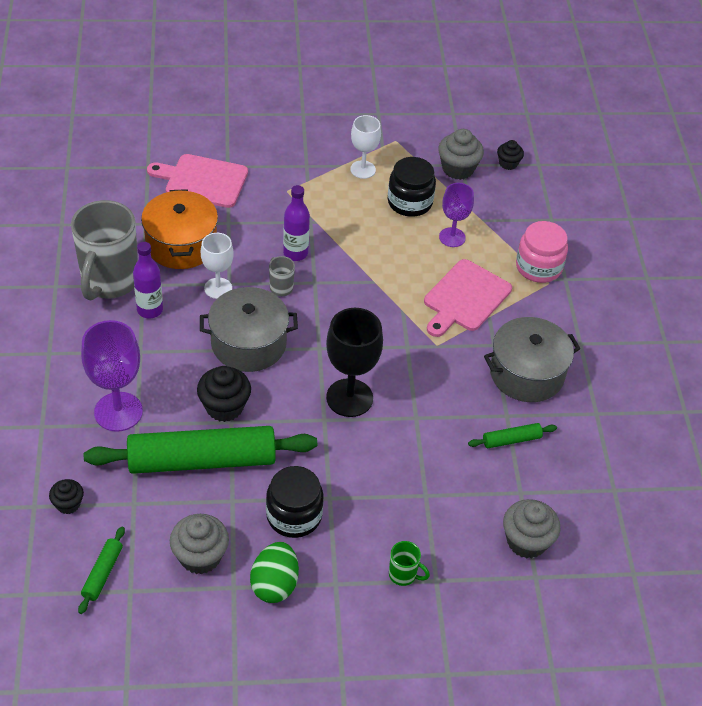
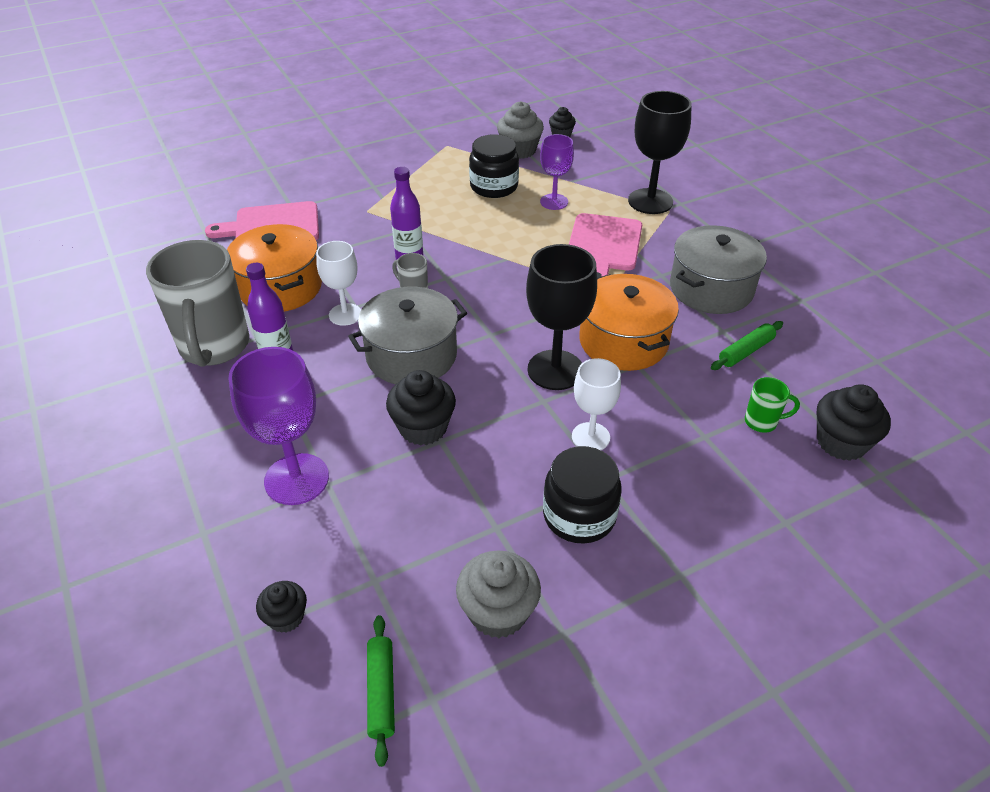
camera: 20 degrees left, 5 degrees down
(202, 460) = (431, 495): green rolling pin -> none
(274, 584) = (611, 607): green egg -> none
(363, 169) = (431, 174): white goblet -> white goblet (590, 437)
(403, 575) = (747, 531): green mug -> green mug (762, 422)
(419, 394) = (623, 341): none -> orange pot
(526, 541) = (841, 442): grey cupcake -> black cupcake
(538, 267) = (650, 201): pink jar -> black goblet

